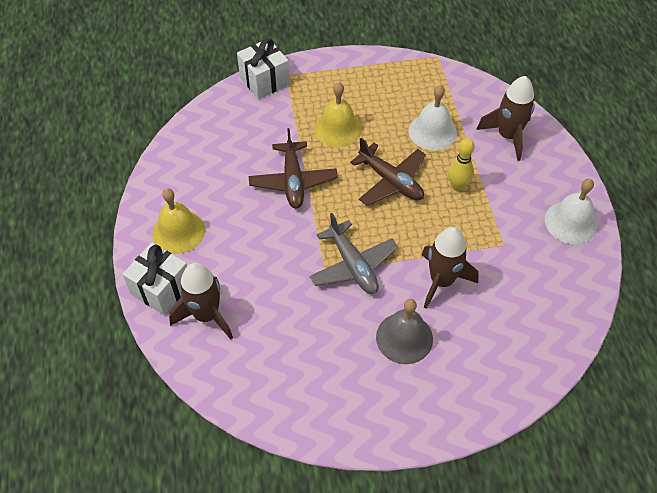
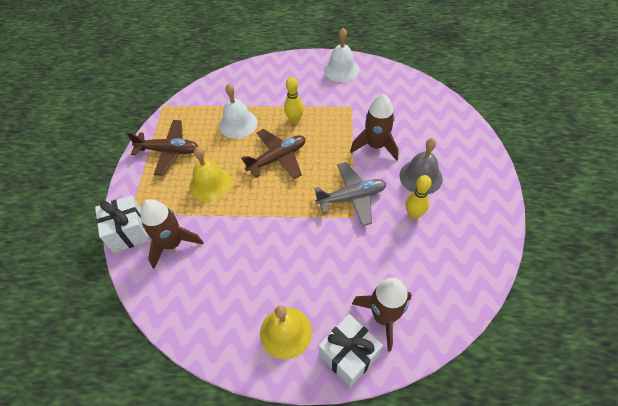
camera: 75 degrees left, 0 degrees up
(293, 181) = (256, 226): brown plane -> brown plane (169, 151)
(343, 334) = (413, 214): none -> yellow bowling pin
(508, 136) = (258, 83): brown rocket -> brown rocket (173, 243)

